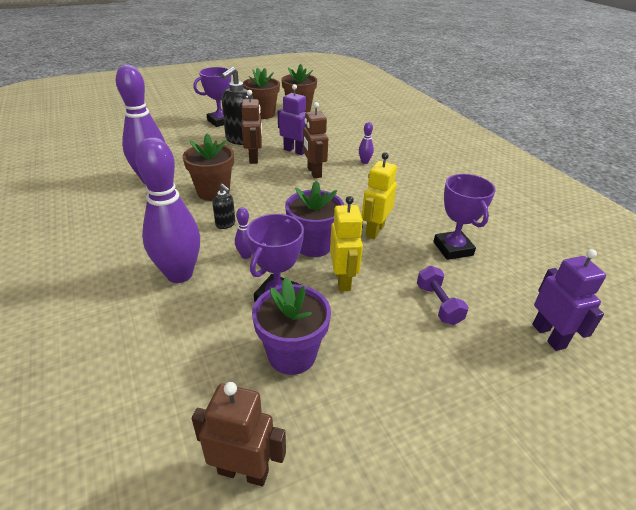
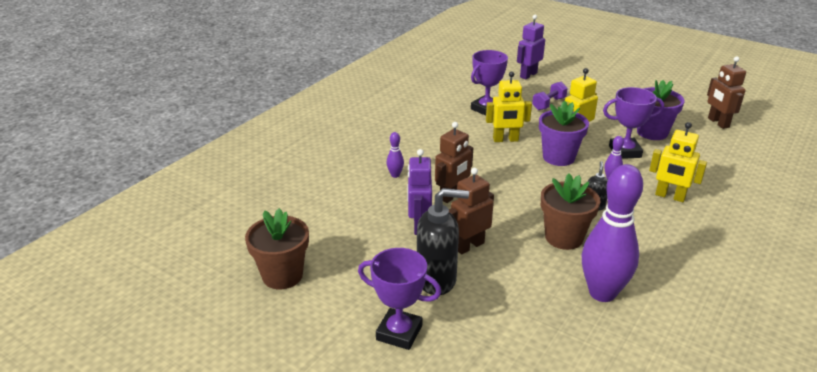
camera: 120 degrees left, 5 degrees down
(179, 274) = (670, 196): purple bowling pin -> yellow robot
(262, 114) = (332, 303): brown flower pot -> none

